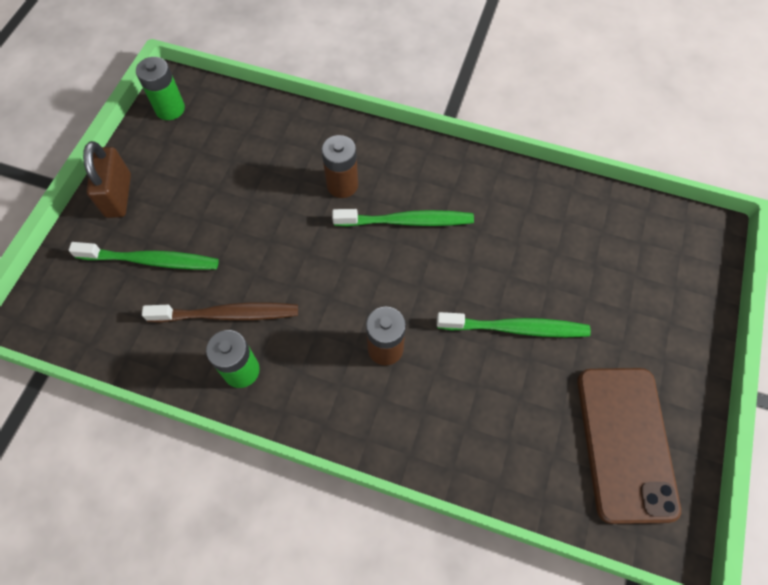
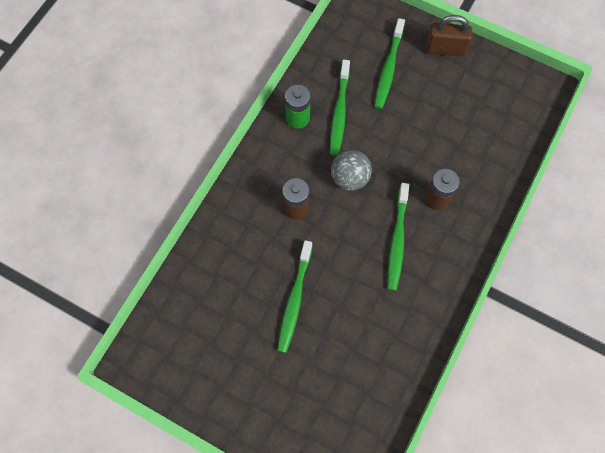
camera: 100 degrees right, 5 degrees up
(170, 109) = (524, 83): green battery -> none
(227, 314) = (339, 112): brown toothbrush -> green toothbrush
(329, 287) = (350, 178): none -> grey ball
(625, 443) = (196, 352): brown phone -> none

